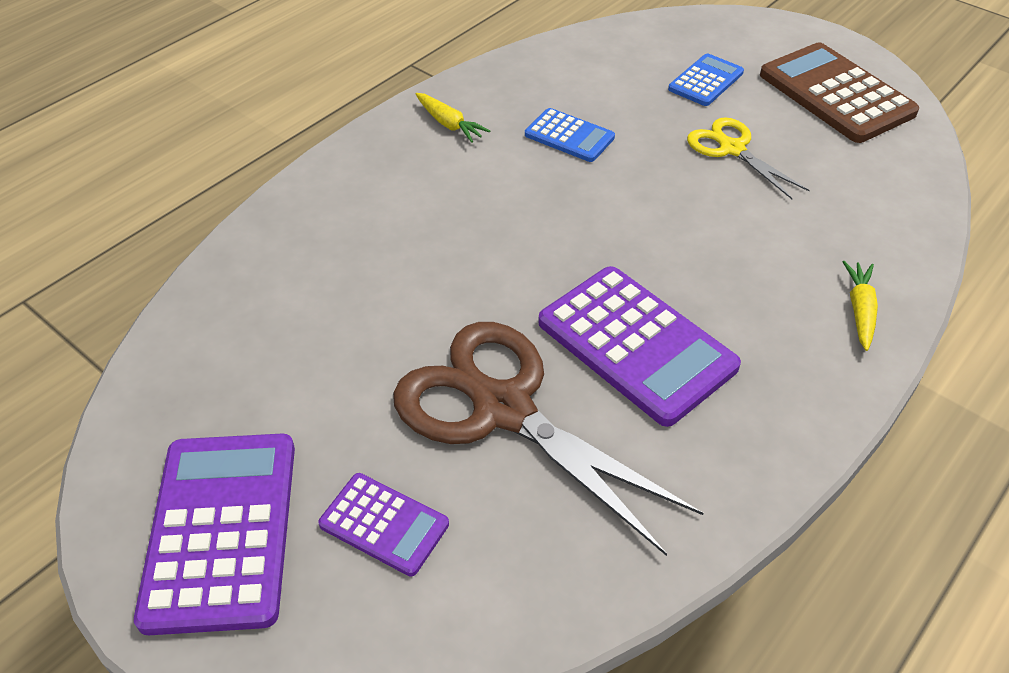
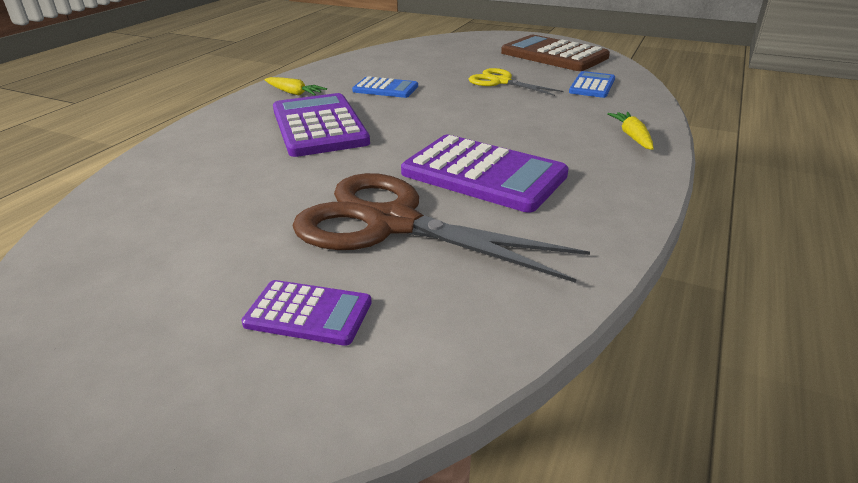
camera: 15 degrees left, 15 degrees down
(221, 530) = (137, 349): purple calculator -> purple calculator (319, 126)
(705, 81) = (467, 58): blue calculator -> blue calculator (592, 86)

